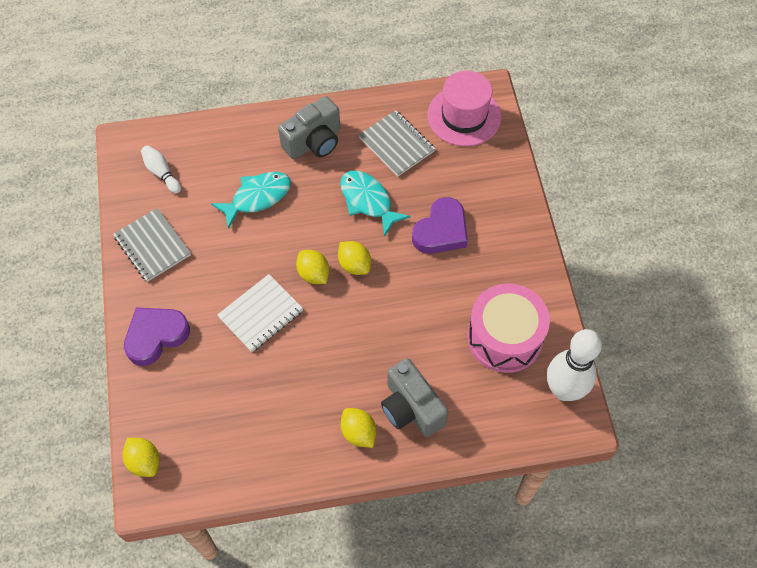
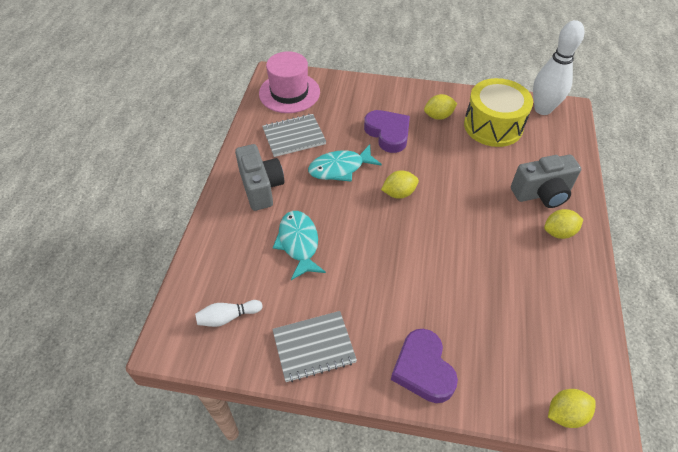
camera: 70 degrees left, 10 degrees down
(261, 314) = (425, 272): white notebook -> none
(313, 274) = (397, 223): yellow lemon -> yellow lemon (438, 116)
(504, 337) = (493, 126): pink drum -> yellow drum

